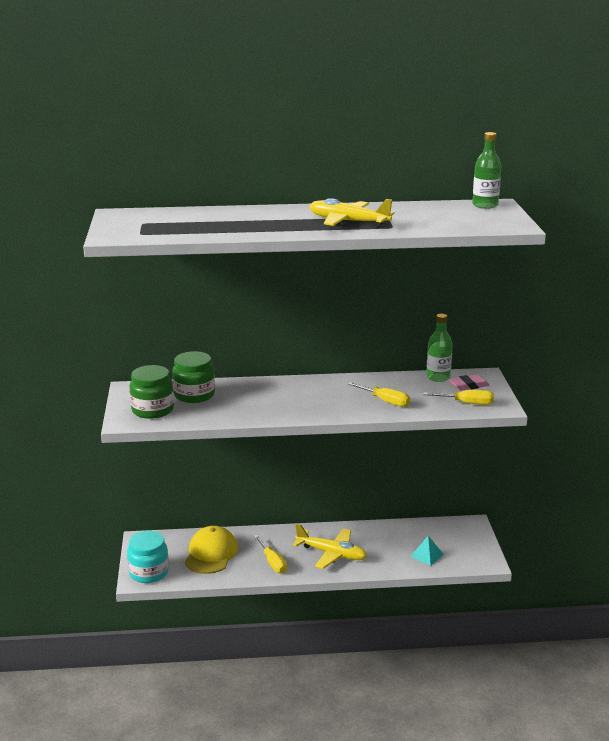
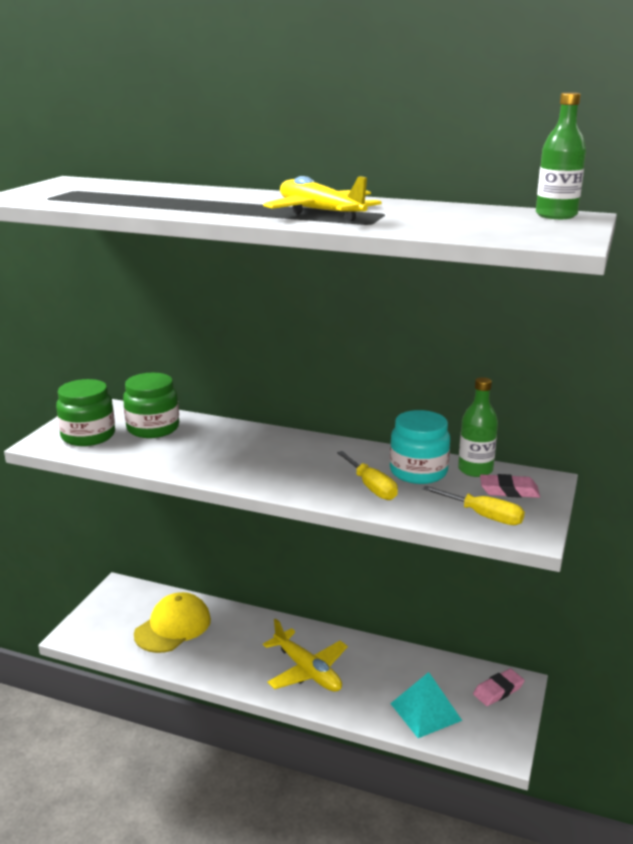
camera: 25 degrees right, 0 degrees up
(149, 572) = (91, 630): turquoise jar -> turquoise jar (418, 472)
(272, 562) = (230, 660): yellow screwdriver -> none
(426, 555) = (425, 711): turquoise pyramid -> turquoise pyramid, size x1.52
(462, 531) = (498, 690): none -> pink eraser

